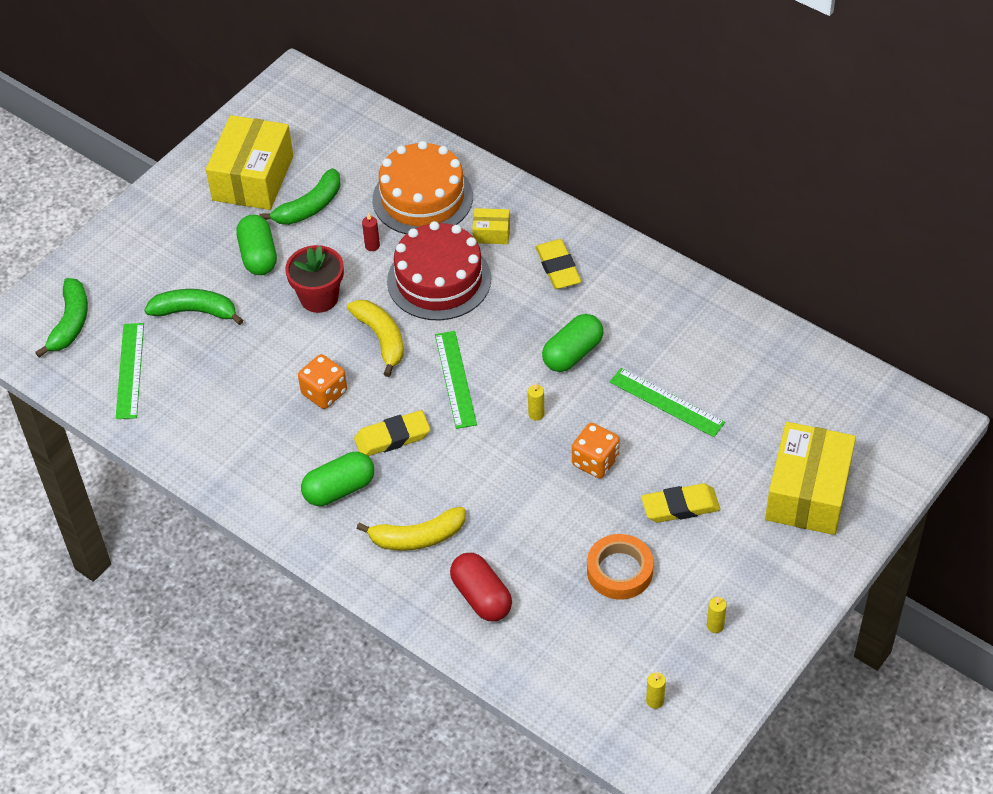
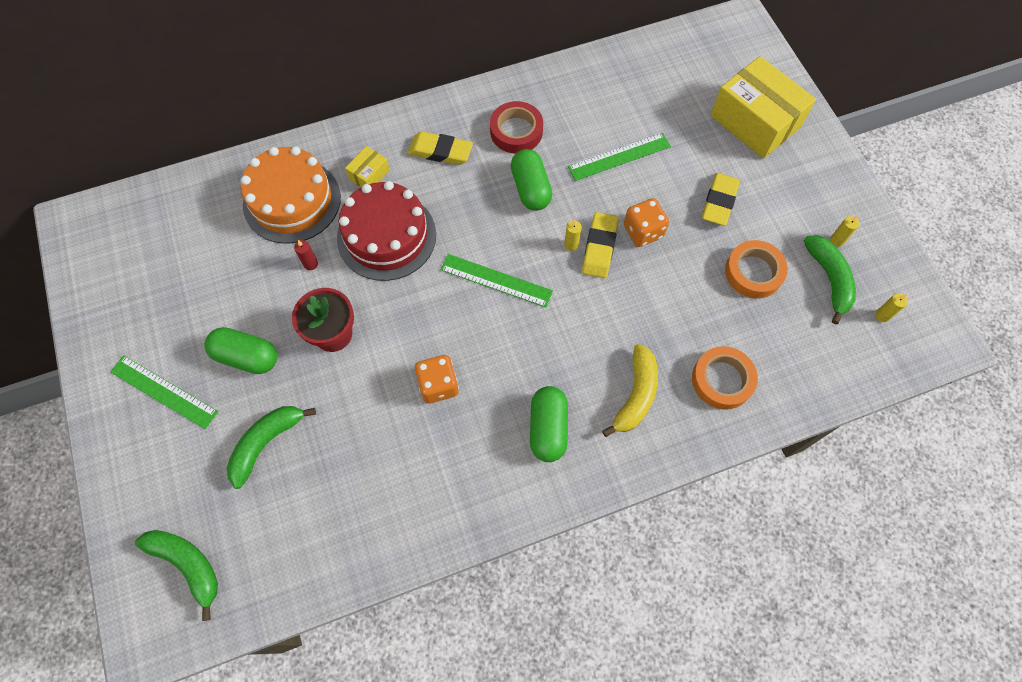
camera: 60 degrees left, 15 degrees up
(130, 370) = (289, 538): green ruler -> green ruler (164, 391)
(253, 178) = (155, 314): yellow box -> none
(309, 207) = (227, 287): green banana -> green banana (829, 279)
(381, 339) = (414, 311): yellow banana -> none
(392, 437) = (522, 358): yellow eraser -> yellow eraser (599, 247)
(481, 597) = (722, 380): red capsule -> orange tape
(628, 310) = (516, 131): none -> red tape

